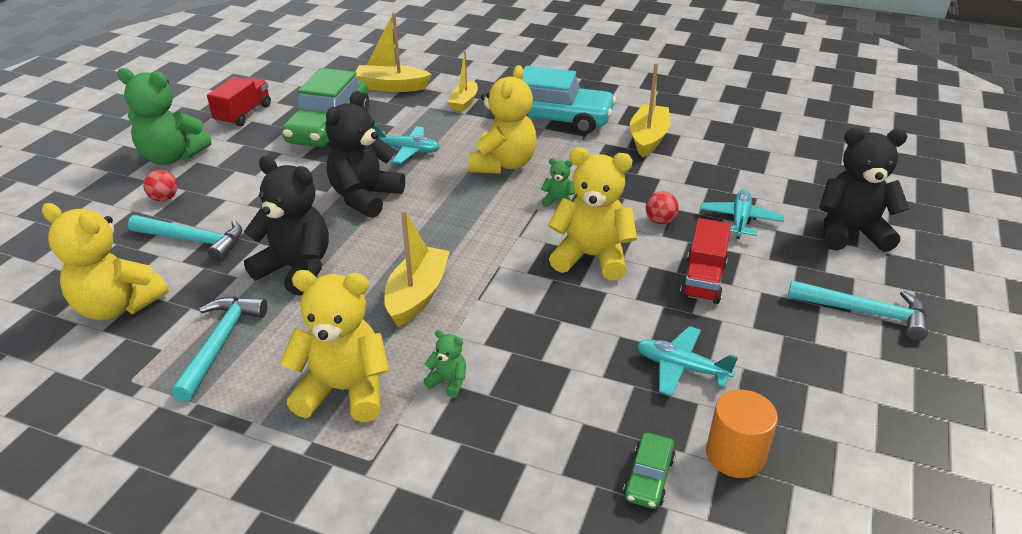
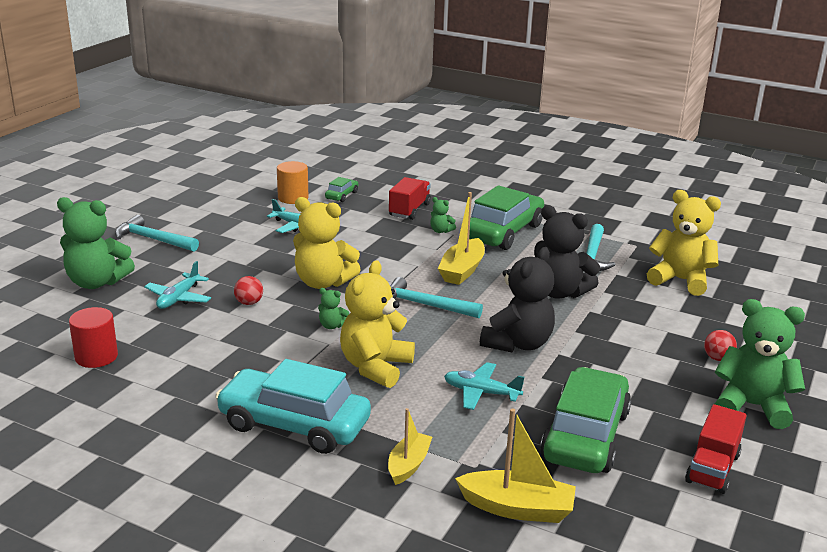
camera: 175 degrees left, 10 degrees down
(193, 241) = (658, 319): turquoise hammer -> turquoise hammer (425, 305)
(344, 390) = (503, 232): yellow teddy bear -> green car
(648, 138) = (196, 386): yellow boat -> none
(703, 280) = (247, 263): red truck -> red truck (409, 210)
(754, 154) = (96, 357): none -> red cylinder
(850, 233) = (97, 282): black teddy bear -> green teddy bear

